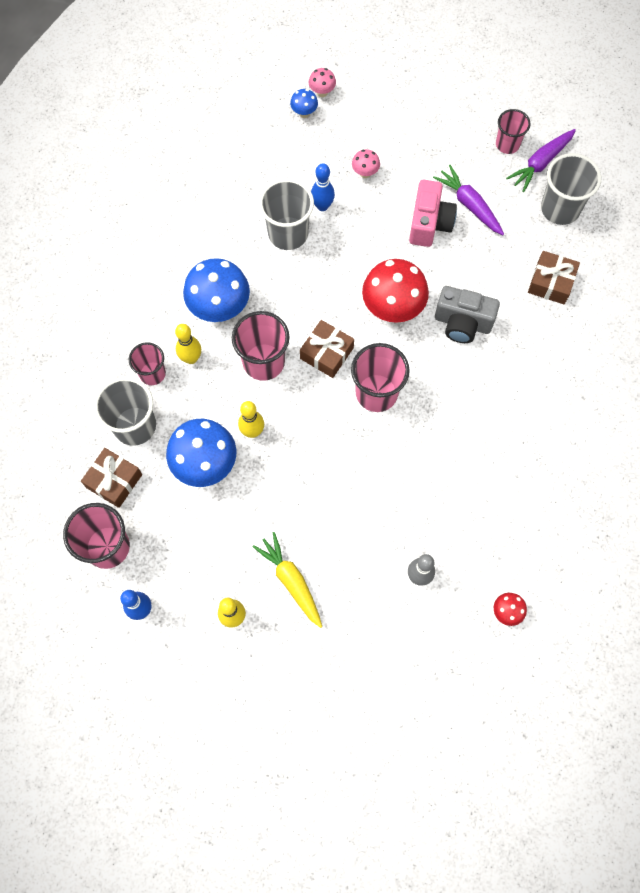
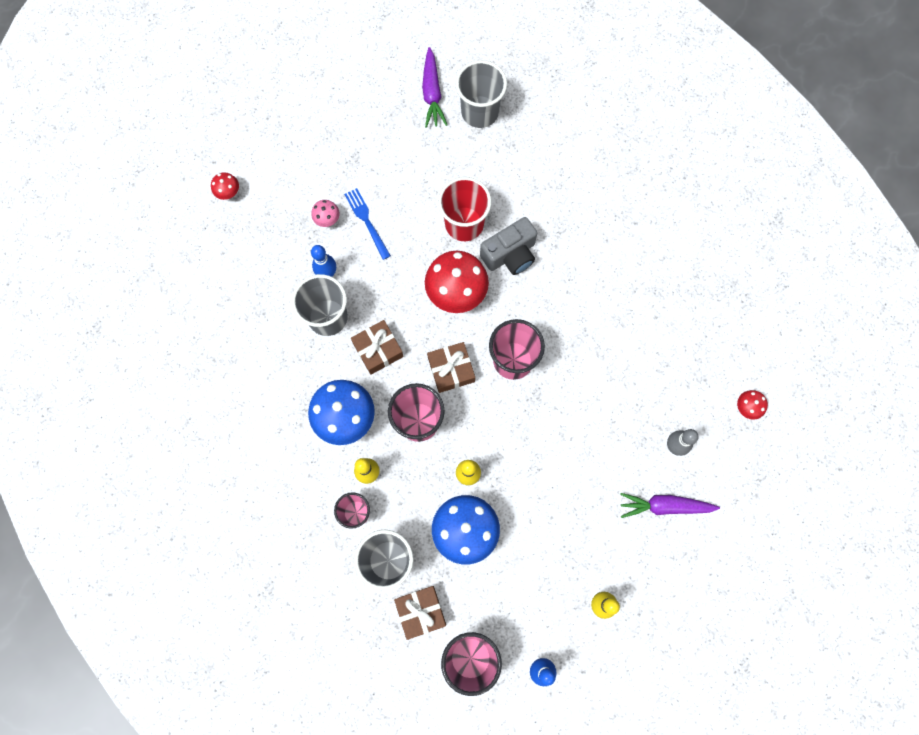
camera: 50 degrees left, 5 degrees up
(291, 581) = (607, 540): yellow carrot -> none
(304, 113) = (234, 221): blue mushroom -> none
(322, 92) = (229, 193): pink mushroom -> red mushroom
(390, 200) = (366, 221): none -> blue fork
(429, 223) = (411, 210): pink camera -> none
(455, 270) = (464, 224): none -> red cup
(469, 205) = (421, 170): purple carrot -> purple carrot (665, 506)
(507, 144) = (396, 102): pink cup -> none
(551, 282) = (531, 168): brown gift -> brown gift (378, 350)

